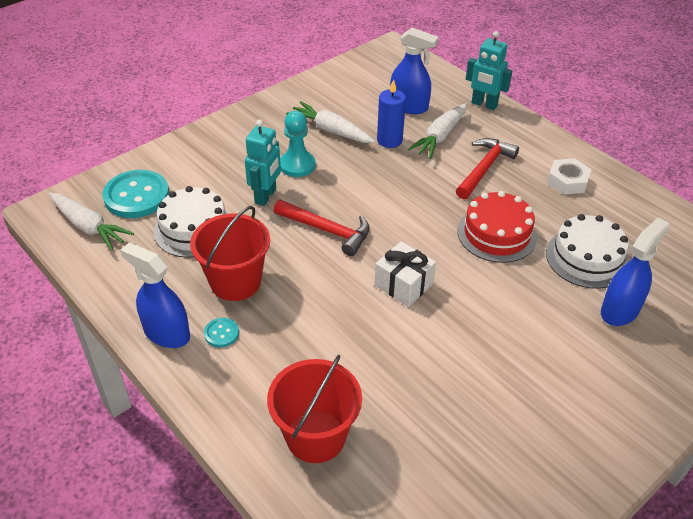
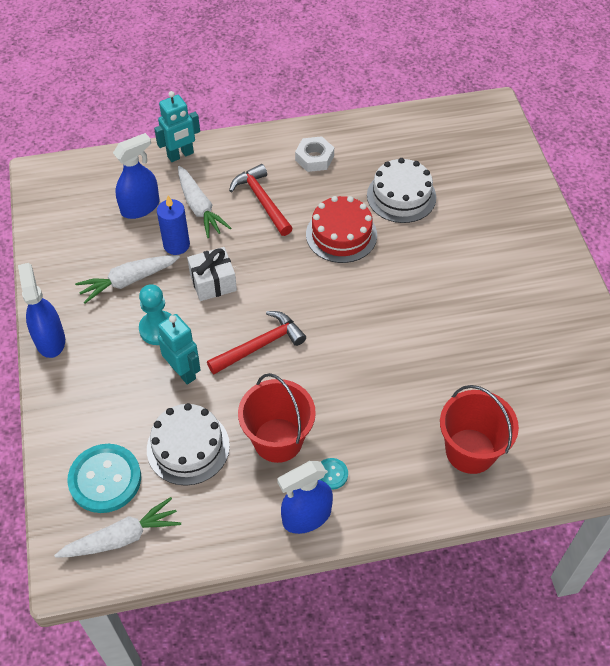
camera: 60 degrees left, 10 degrees up
(403, 284) = (356, 323): white gift -> white gift (213, 282)
(620, 310) = (460, 208): blue spray bottle -> blue spray bottle (50, 340)

